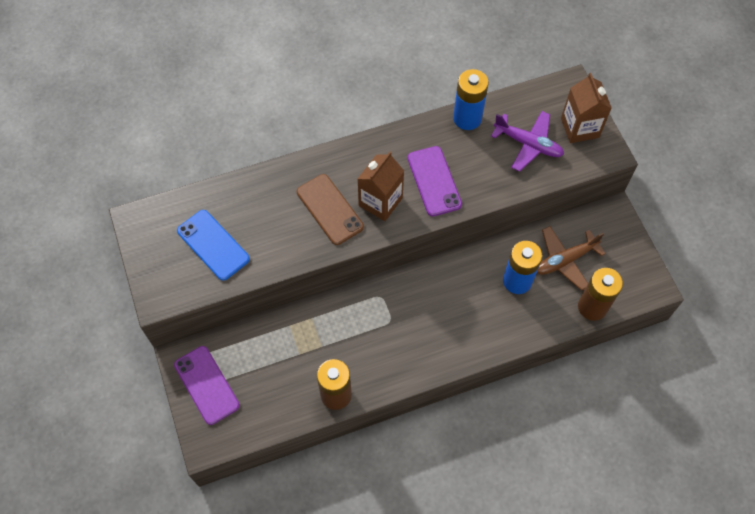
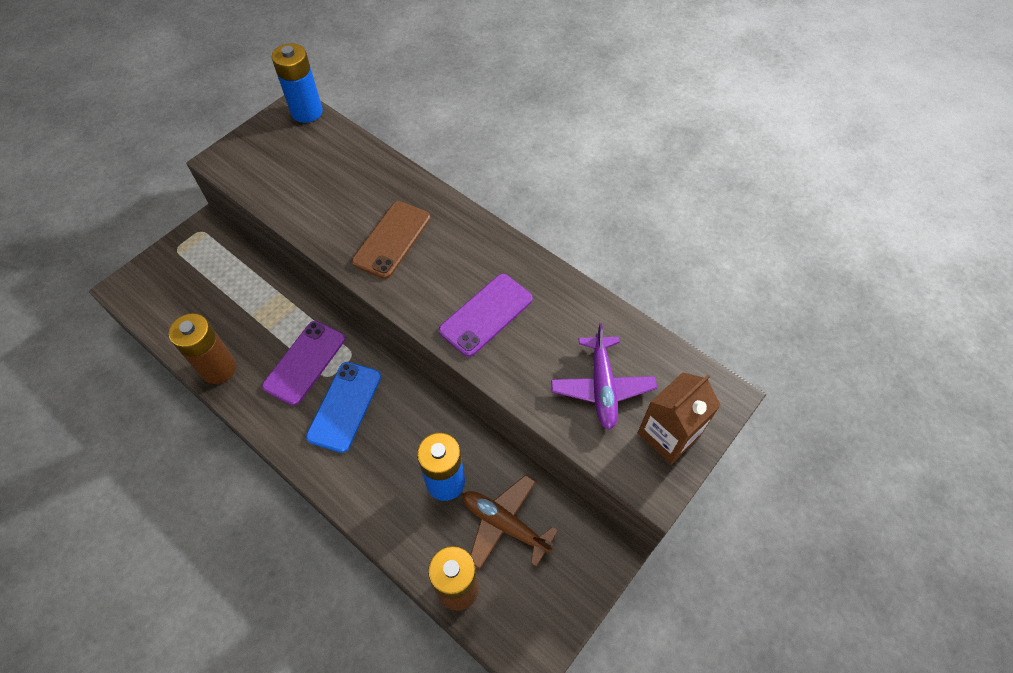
camera: 60 degrees right, 5 degrees down
(207, 385) = (185, 259): purple phone -> purple phone (305, 362)
(213, 245) = (298, 170): blue phone -> blue phone (345, 406)
(380, 202) = (428, 278): brown carton -> none
(467, 118) = (592, 308): blue battery -> blue battery (307, 112)

